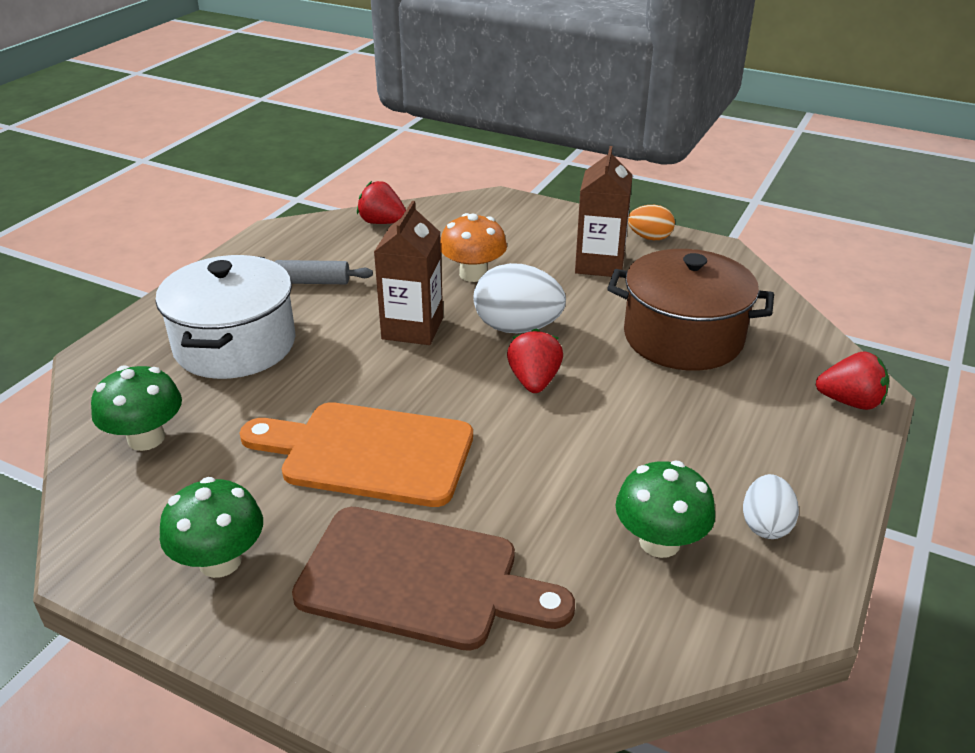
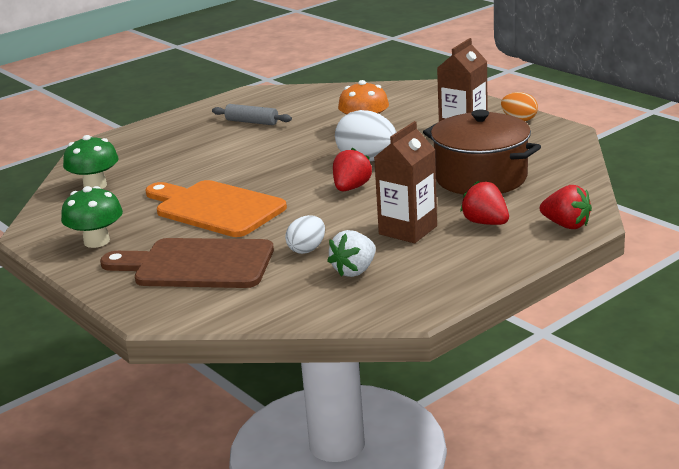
camera: 25 degrees right, 10 degrees down
(235, 345) = (178, 149): white pot -> none
(382, 222) = (327, 93): red strawberry -> red strawberry (485, 223)
(412, 328) = (296, 153): brown carton -> brown carton (408, 230)
(419, 579) = (197, 264): brown cutting board -> brown cutting board turned 150 degrees clockwise
(659, 542) = (354, 271): green mushroom -> white strawberry
(765, 525) = (432, 273): white egg -> white egg (307, 249)

